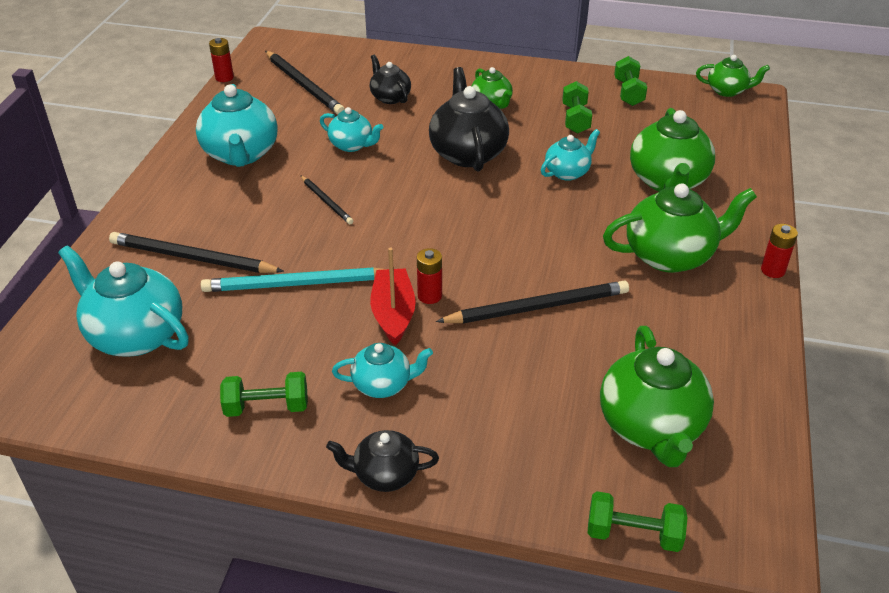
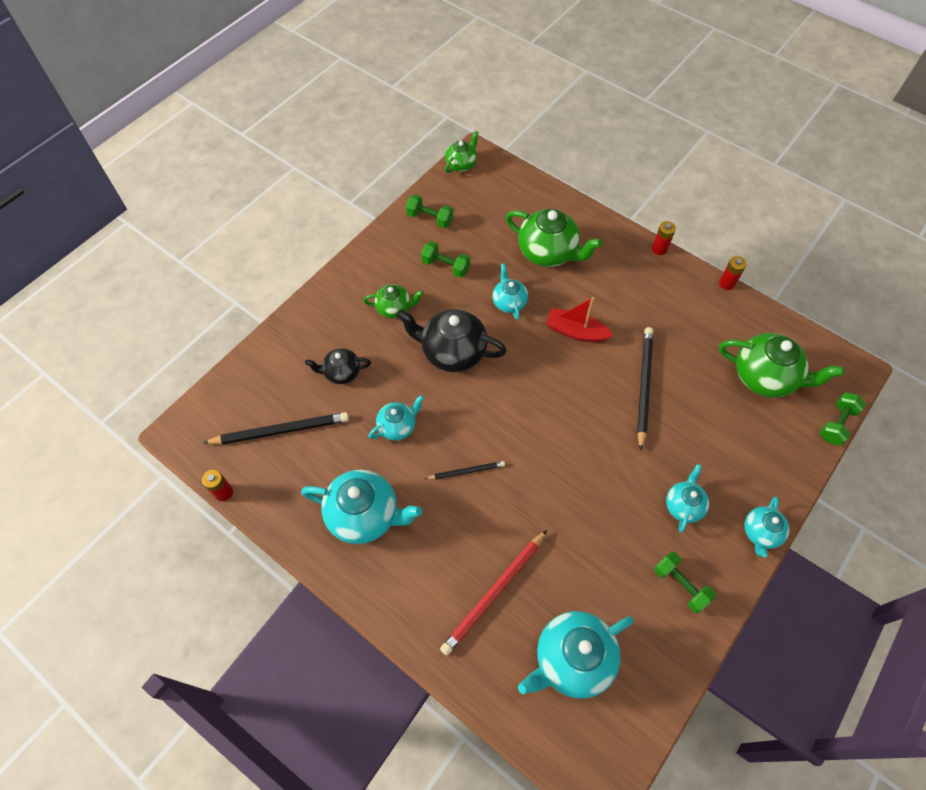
camera: 65 degrees left, 20 degrees up
(192, 258) = (494, 593): black pencil -> red pencil
(267, 407) = (680, 585): green dumbbell -> green dumbbell turned 60 degrees counterclockwise
(296, 284) = (559, 526): turquoise pencil -> none
(384, 475) = (760, 533): black teapot -> turquoise teapot
(393, 314) = (617, 473): red boat -> red boat (576, 332)
(429, 296) = (607, 444): red battery -> red battery (726, 283)
(670, 255) = (624, 291): green teapot -> none

